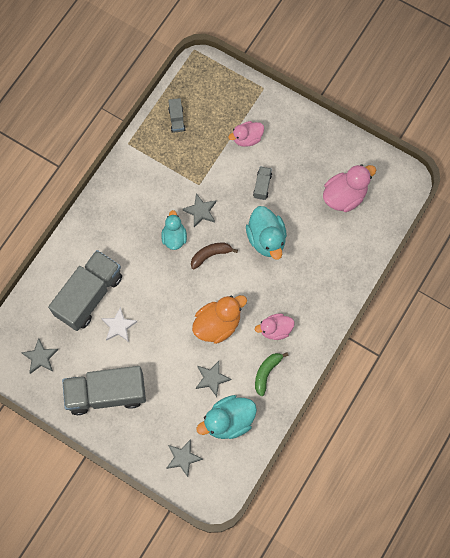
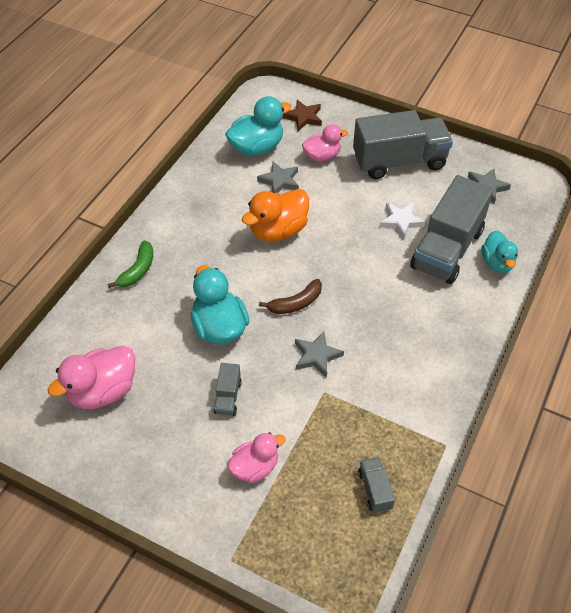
camera: 175 degrees right, 20 degrees down
(174, 237) = (349, 321): turquoise duck -> turquoise duck (497, 263)
(183, 458) = (303, 117): grey star -> brown star
(266, 373) = (215, 190): green banana -> green banana (138, 270)
(275, 329) = (205, 230): pink duck -> pink duck (322, 156)

